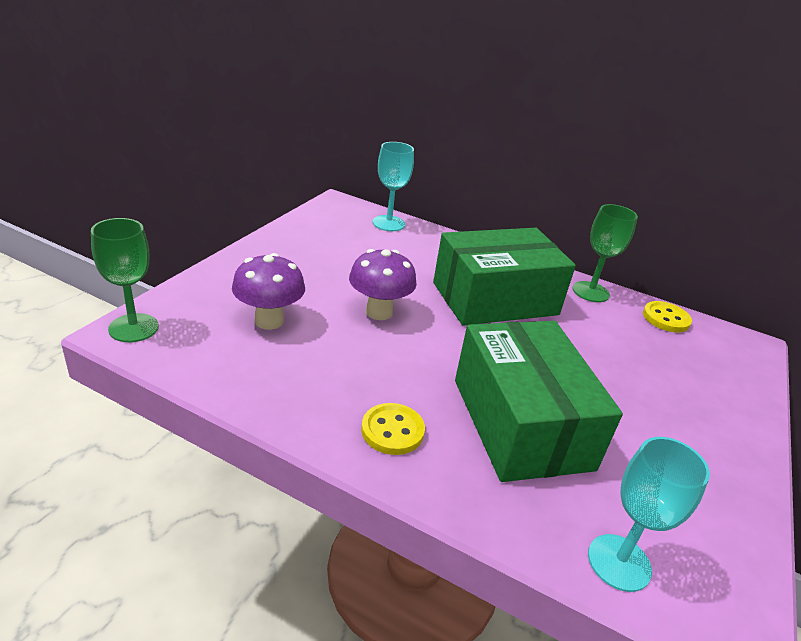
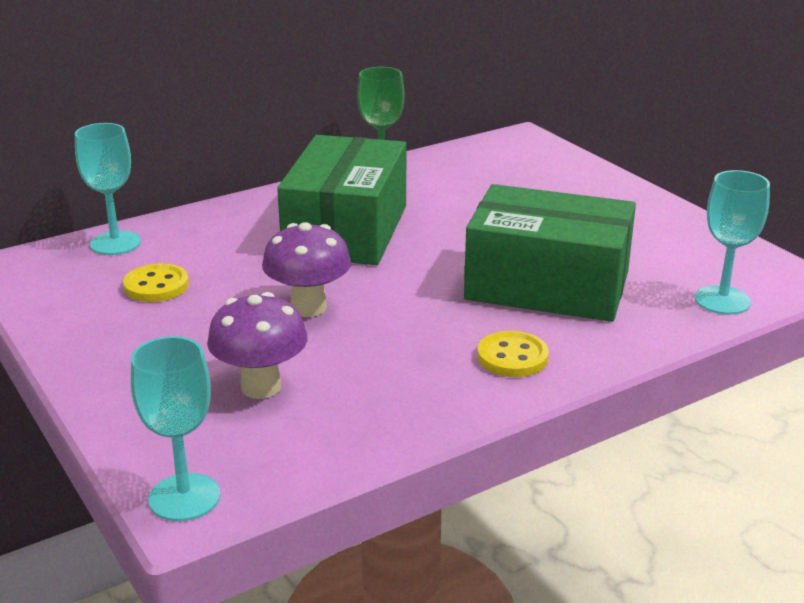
camera: 55 degrees left, 5 degrees down
(133, 328) = (184, 497): green goblet -> turquoise goblet
(666, 318) = (456, 157): yellow button -> yellow button (156, 286)

